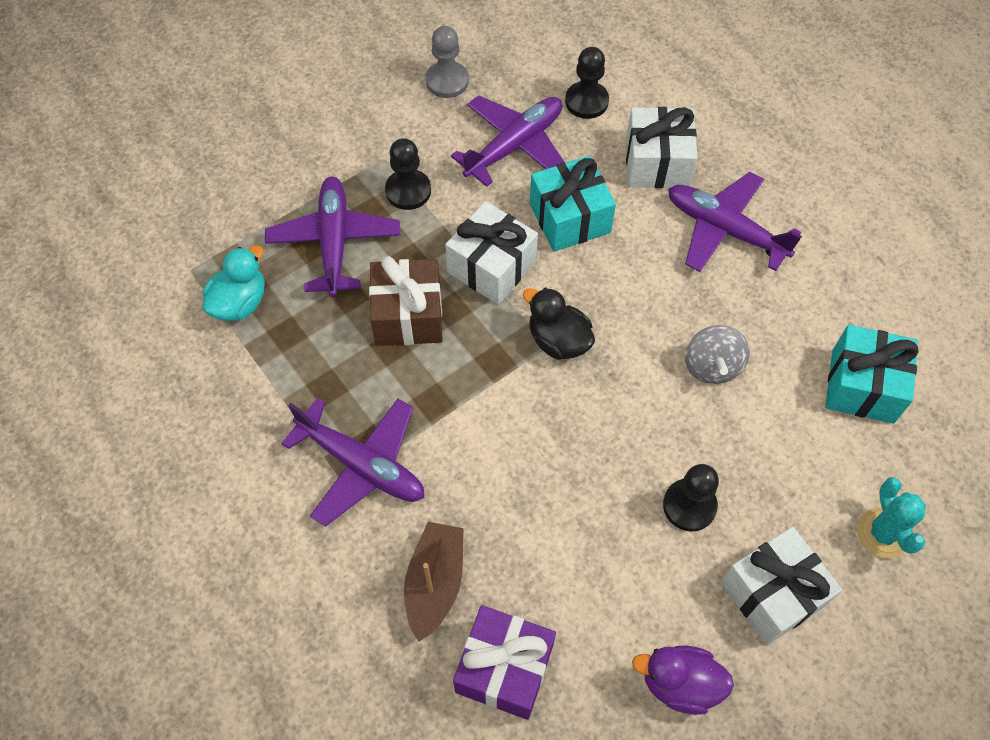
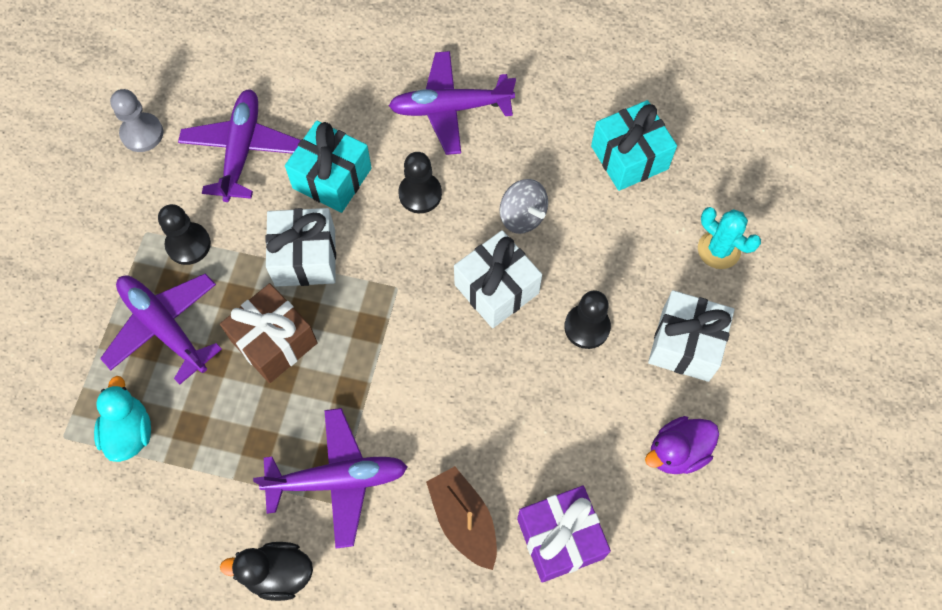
camera: 40 degrees left, 5 degrees up
(558, 340) = (401, 277): black duck -> black duck (278, 573)
(586, 101) = (268, 77): black pawn -> black pawn (420, 194)
(657, 163) = (361, 90): white gift -> white gift (496, 289)

